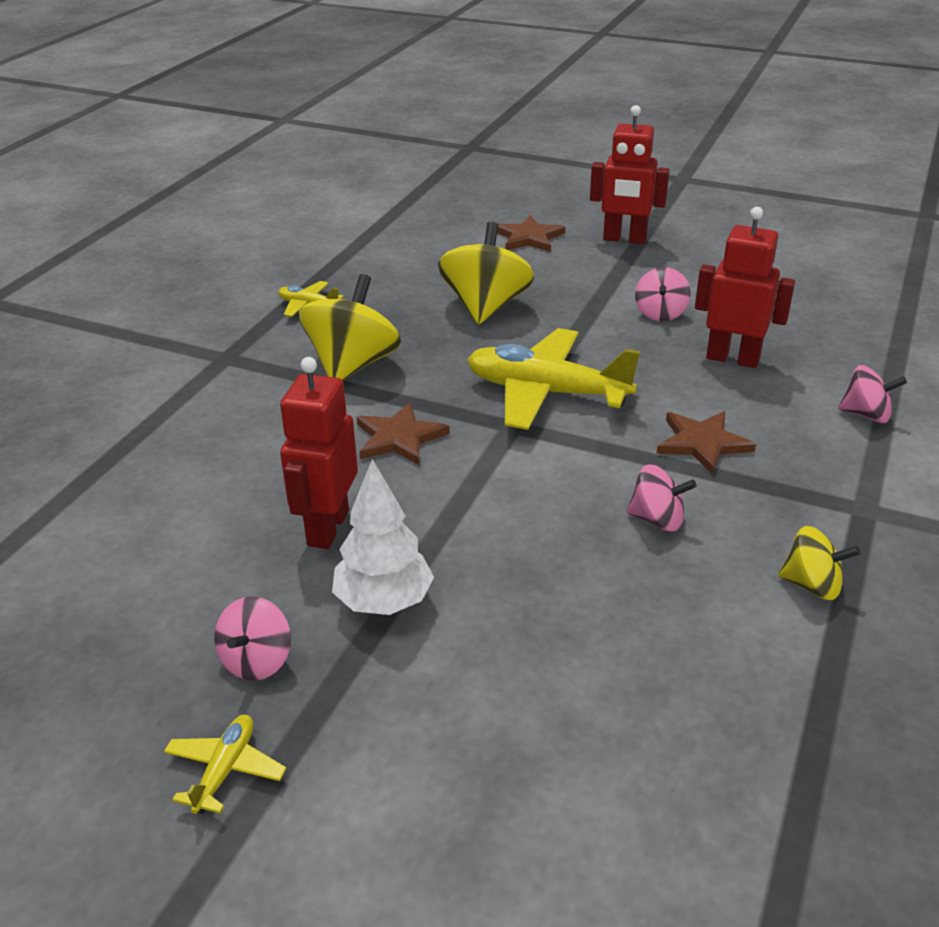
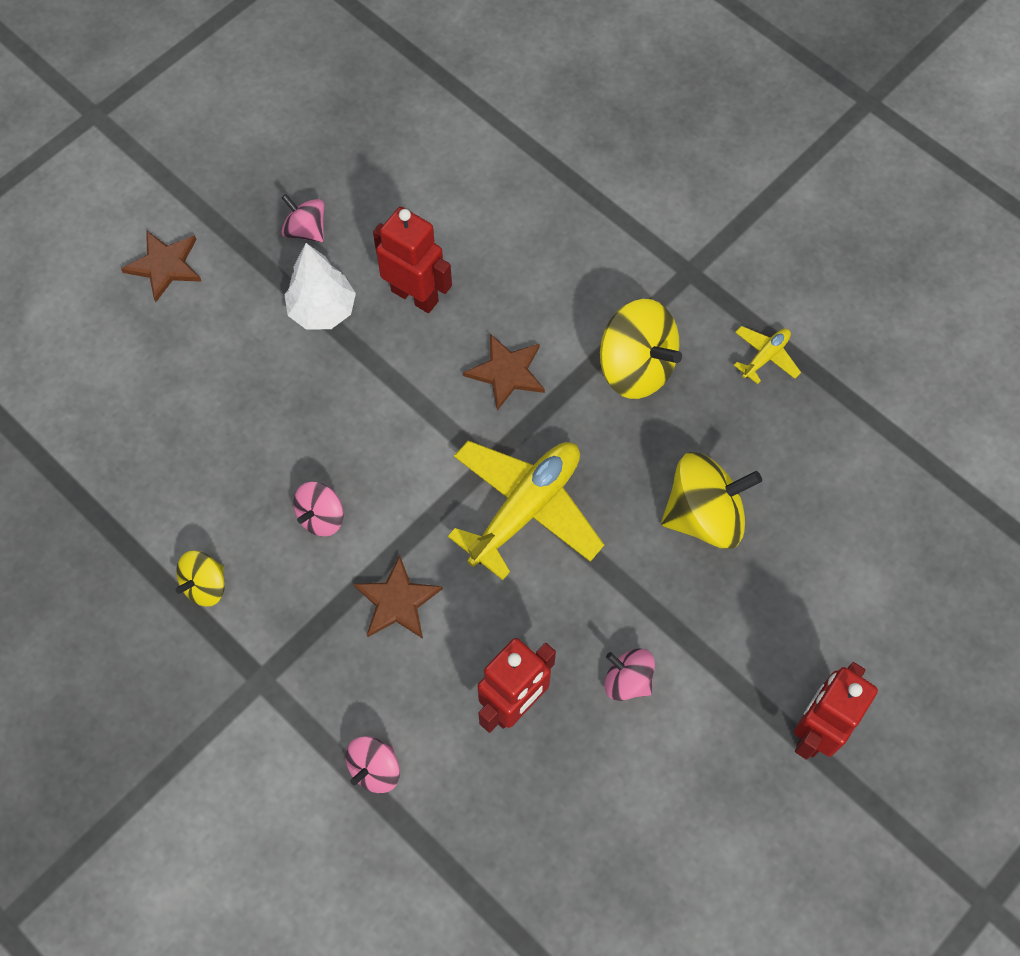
camera: 110 degrees right, 30 degrees up
(225, 770) = (231, 201): yellow plane -> none
(485, 307) = (704, 515): yellow spinning top -> yellow spinning top turned 45 degrees counterclockwise
(529, 237) = (856, 622): brown star -> brown star (165, 265)

